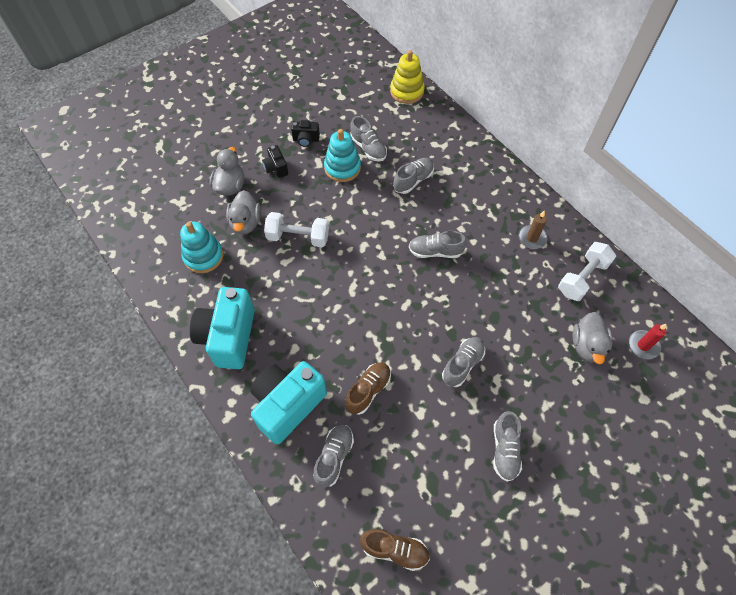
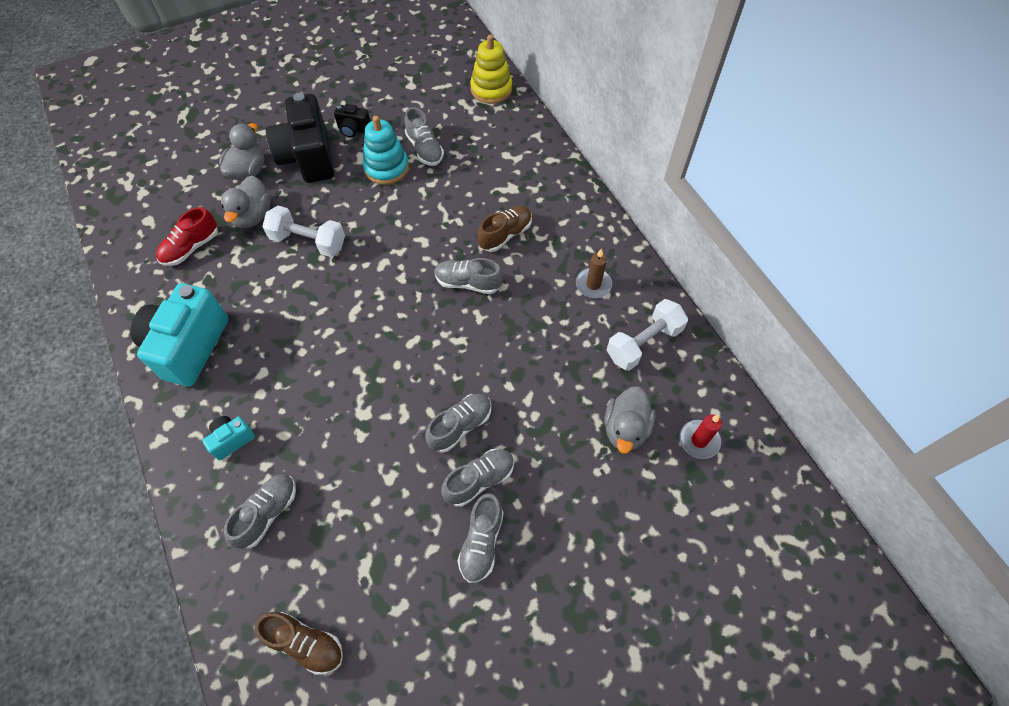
camera: 10 degrees right, 0 degrees up
(203, 256) = (191, 247): turquoise stacking toy -> red shoe
(276, 168) = (308, 158): black camera -> black camera, size x2.18
(287, 405) = (232, 440): turquoise camera -> turquoise camera, size x0.46
(368, 390) = (334, 439): brown shoe -> brown shoe (505, 234)
(413, 180) = (467, 194): grey shoe -> grey shoe (479, 480)

